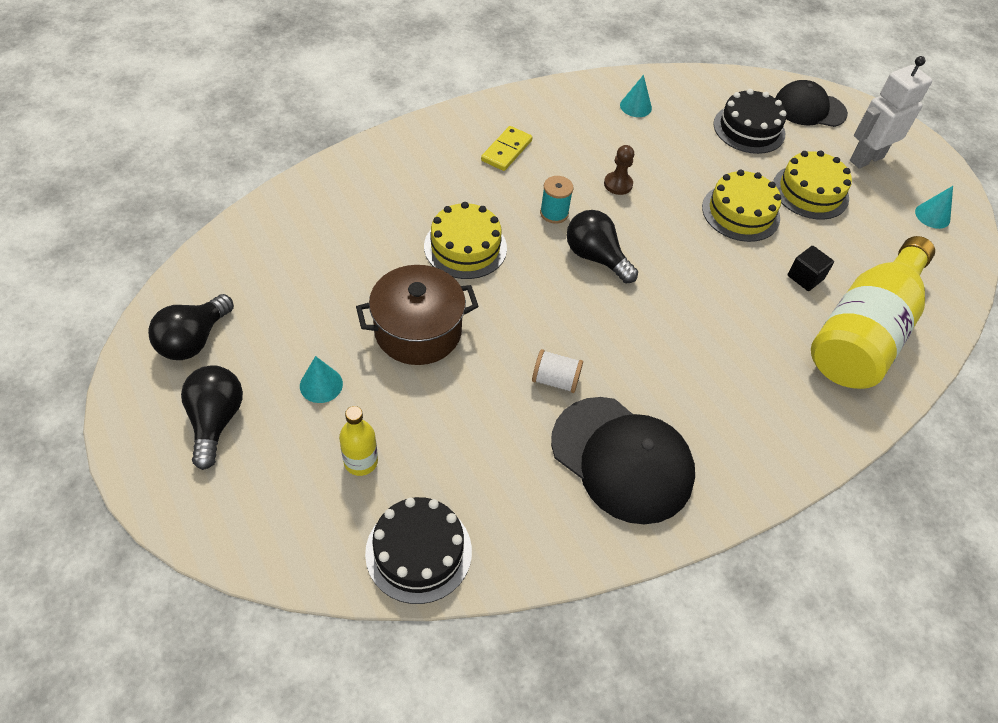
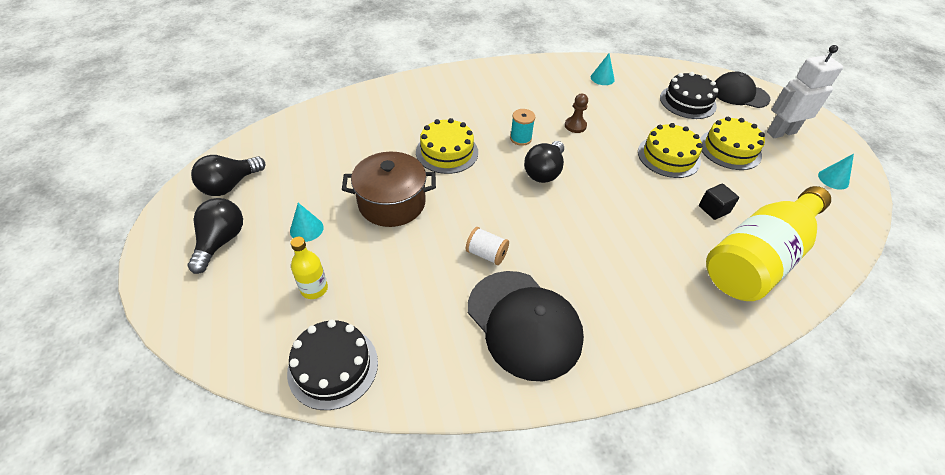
camera: 15 degrees right, 5 degrees down
(506, 151) = (498, 95): yellow domino -> none
(595, 257) = (544, 172): black light bulb -> black light bulb turned 120 degrees counterclockwise

